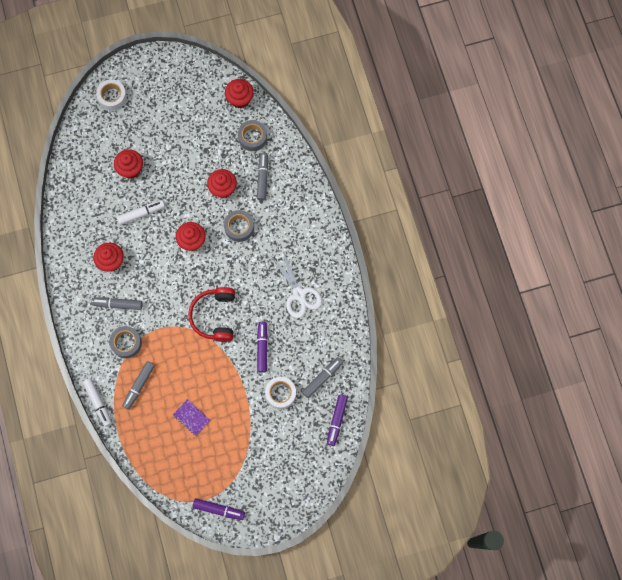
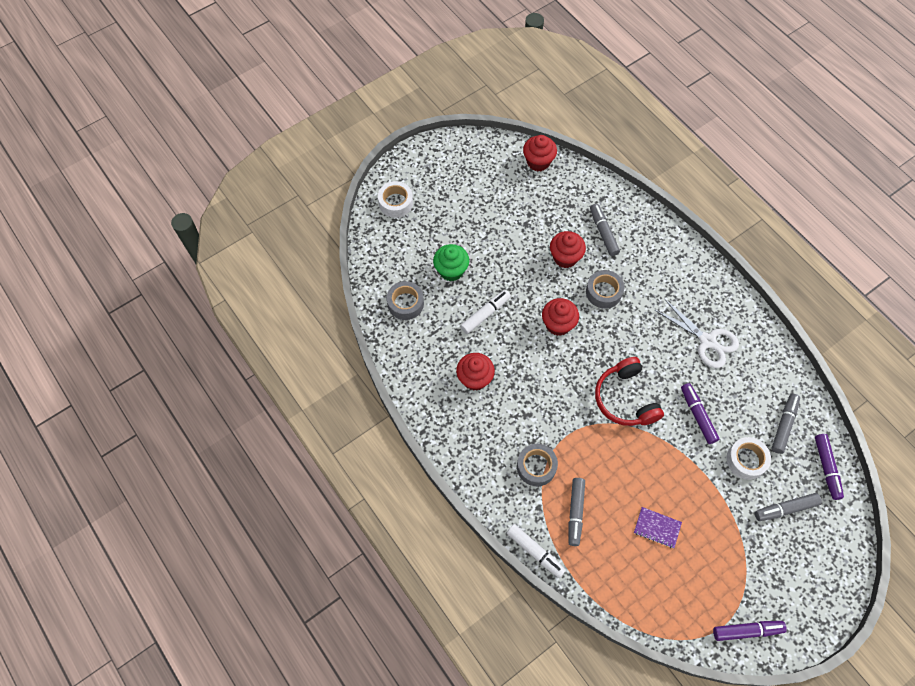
camera: 20 degrees left, 10 degrees down
(117, 304) = (505, 425): grey marker -> grey marker (785, 508)
(131, 169) = (451, 270): red cupcake -> green cupcake
(252, 137) = (571, 195): grey tape -> grey tape (405, 303)

